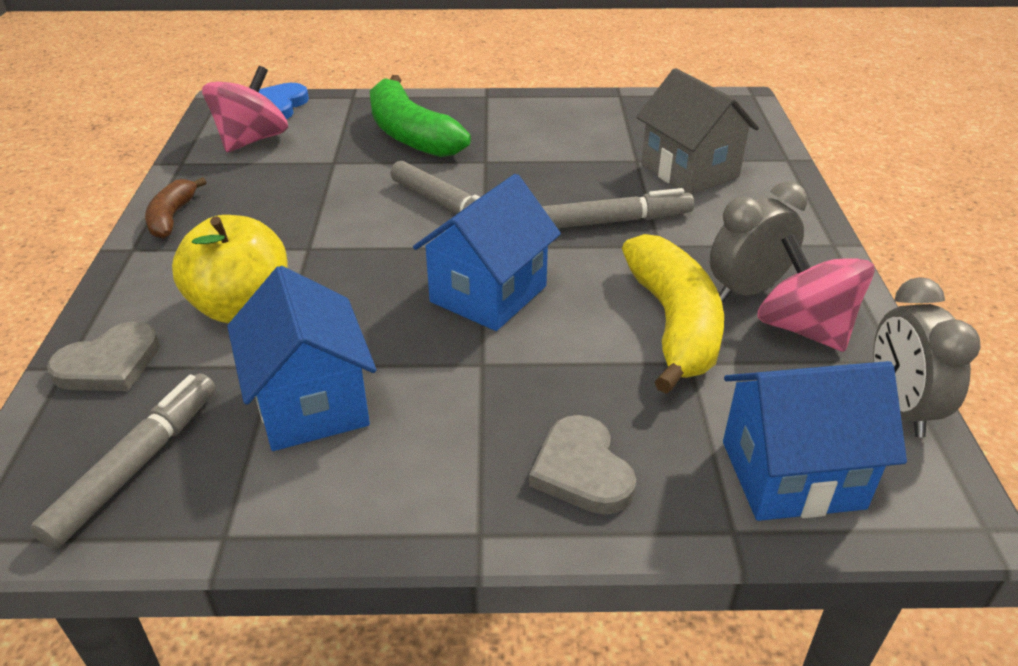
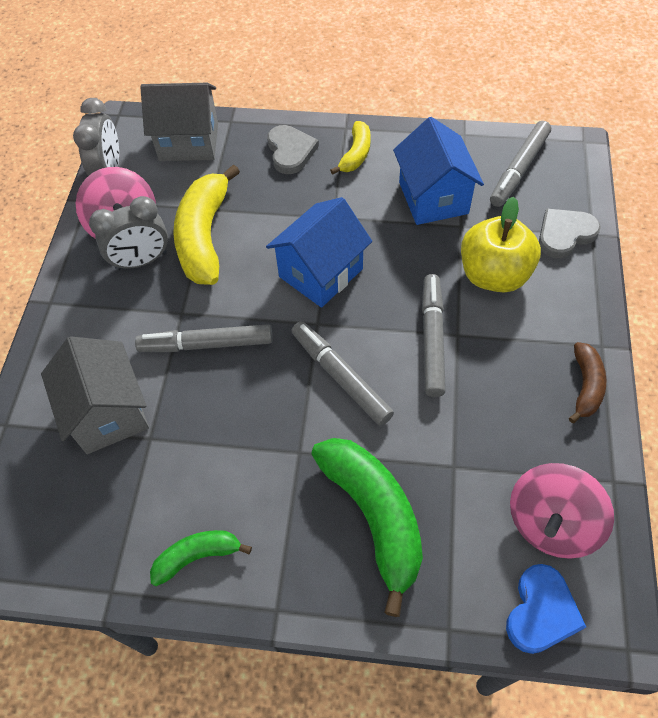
camera: 170 degrees left, 20 degrees up
(341, 242) = (432, 339): none -> grey marker
(452, 473) = (356, 154): none -> yellow banana
(558, 111) = (197, 556): none -> green banana
(791, 474) = (189, 142): blue house -> grey house

